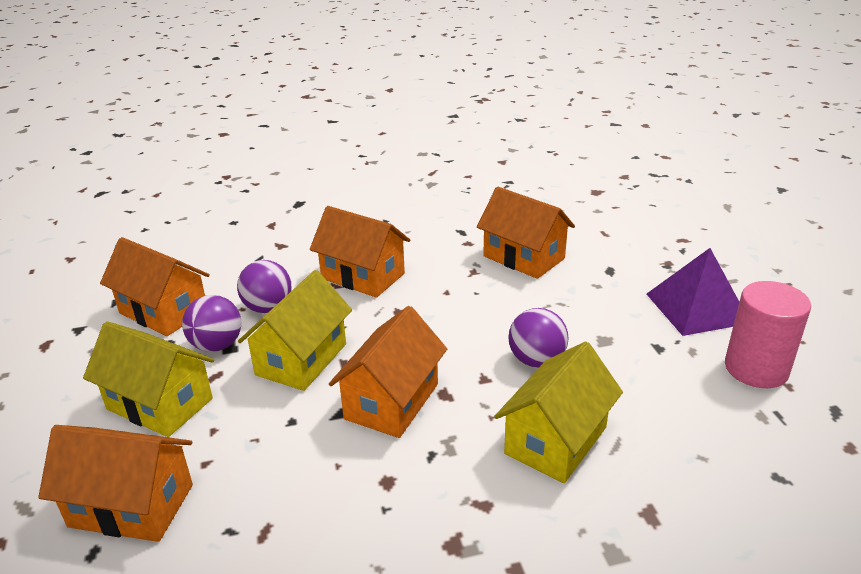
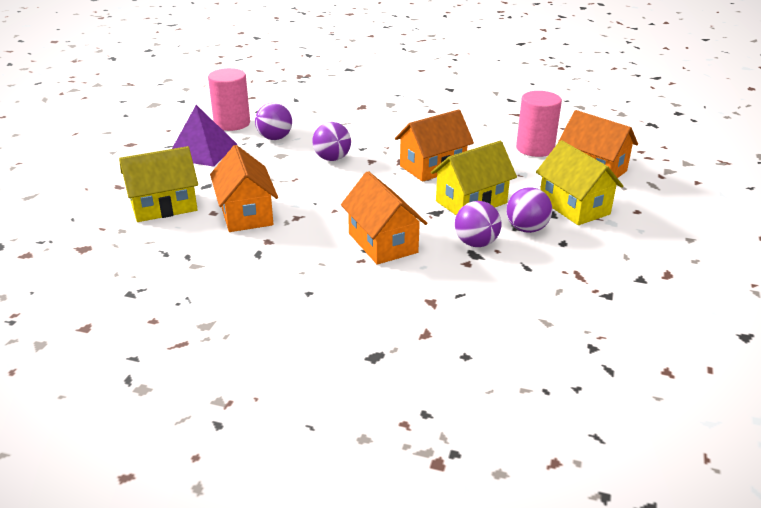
camera: 150 degrees left, 0 degrees up
(163, 311) = (564, 269): orange house -> none
(249, 524) = (535, 148): none -> pink cylinder
(556, 440) = (368, 132): yellow house -> yellow house (164, 206)
(657, 365) = (274, 138): none -> purple ball

